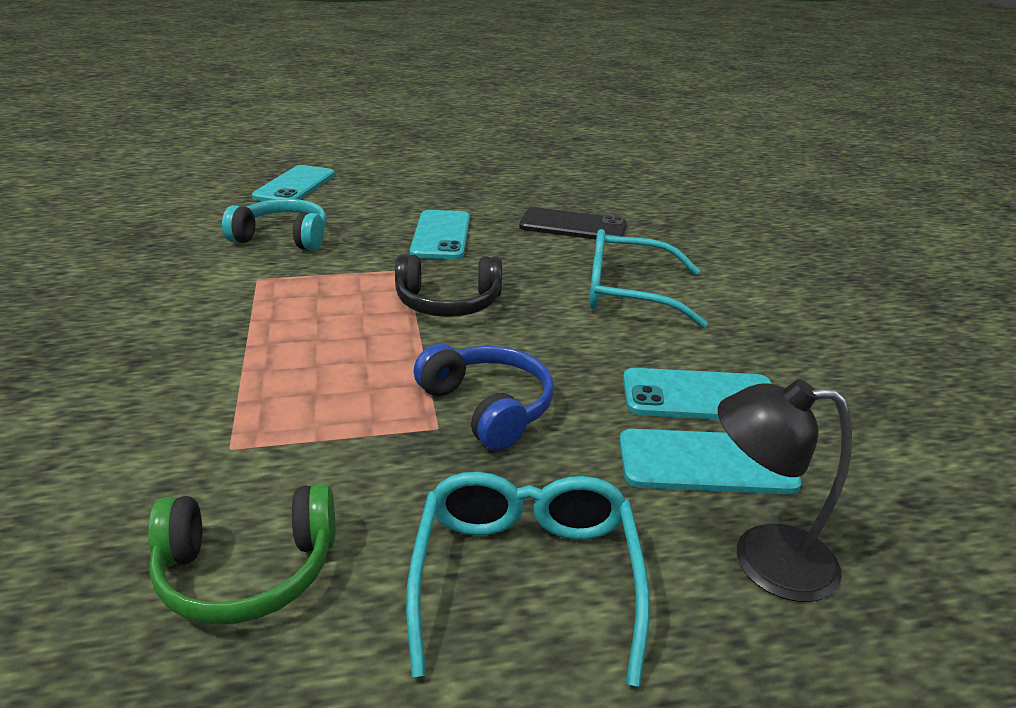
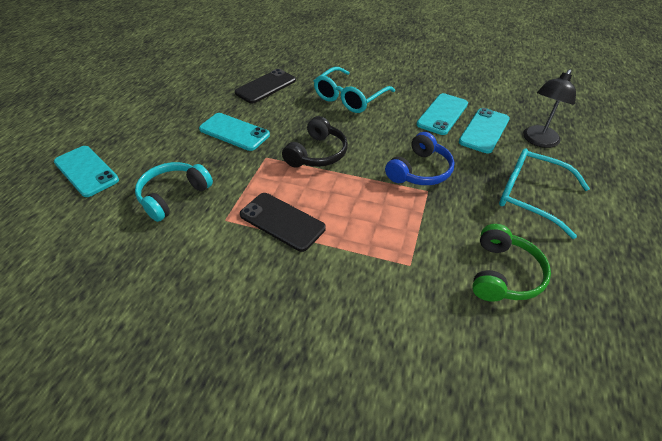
camera: 60 degrees left, 15 degrees up
(275, 315) = (282, 221): none -> black phone
(488, 407) = (420, 171): blue headphones -> blue headphones turned 135 degrees clockwise

